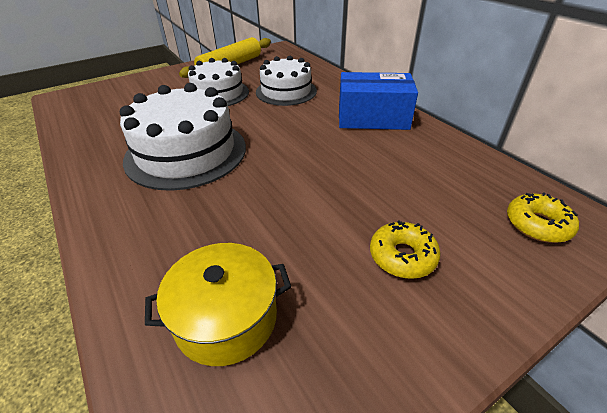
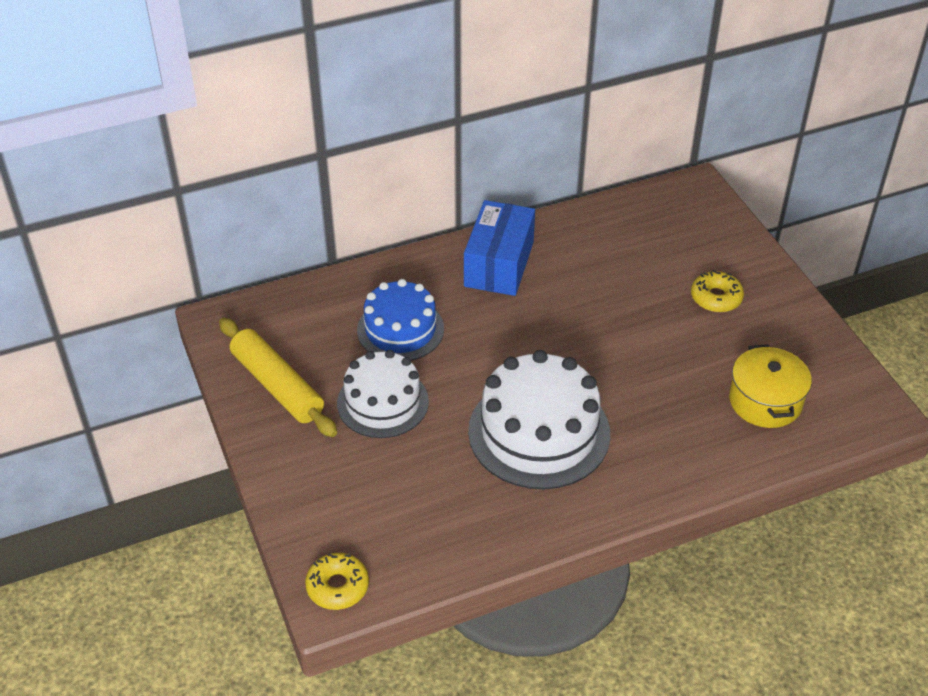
camera: 80 degrees left, 5 degrees up
(286, 91) = (400, 329): white cake -> blue cake
(537, 224) = (691, 215): yellow donut -> yellow donut (337, 586)

